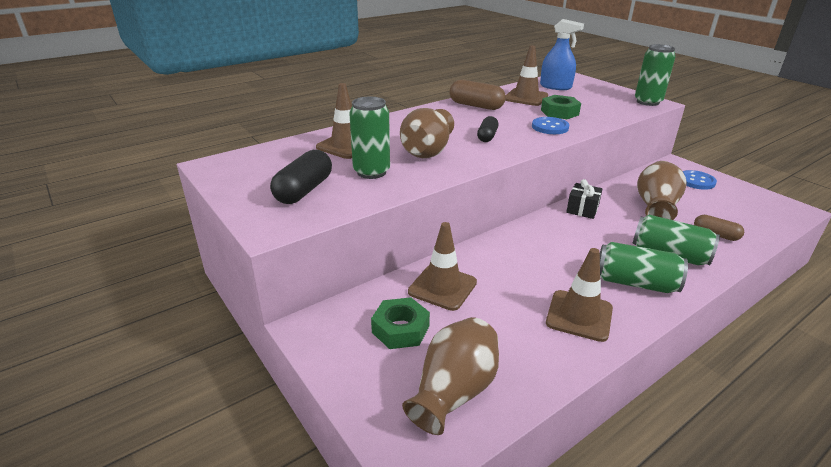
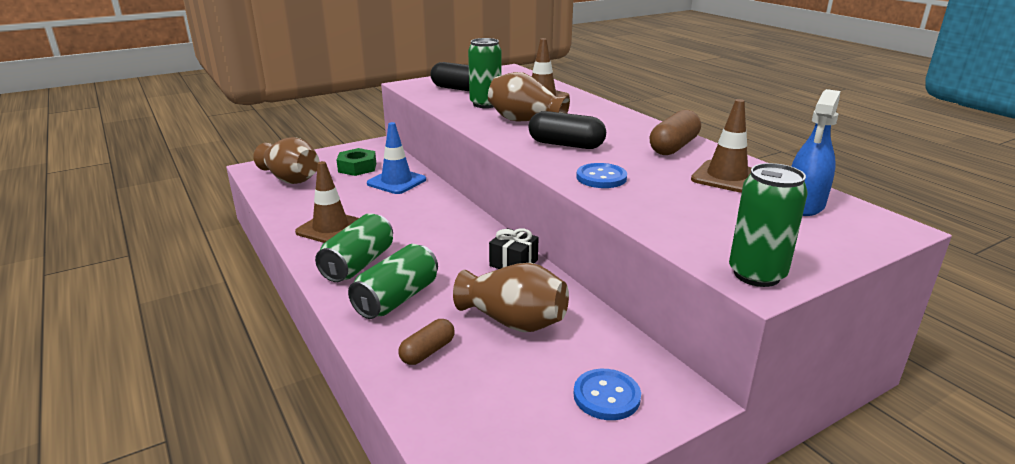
camera: 95 degrees right, 5 degrees down
(442, 287) = (396, 182): brown traffic cone -> blue traffic cone
(487, 136) = (566, 145): black capsule -> black capsule, size x1.61
(559, 112) = (664, 191): green nut -> none

